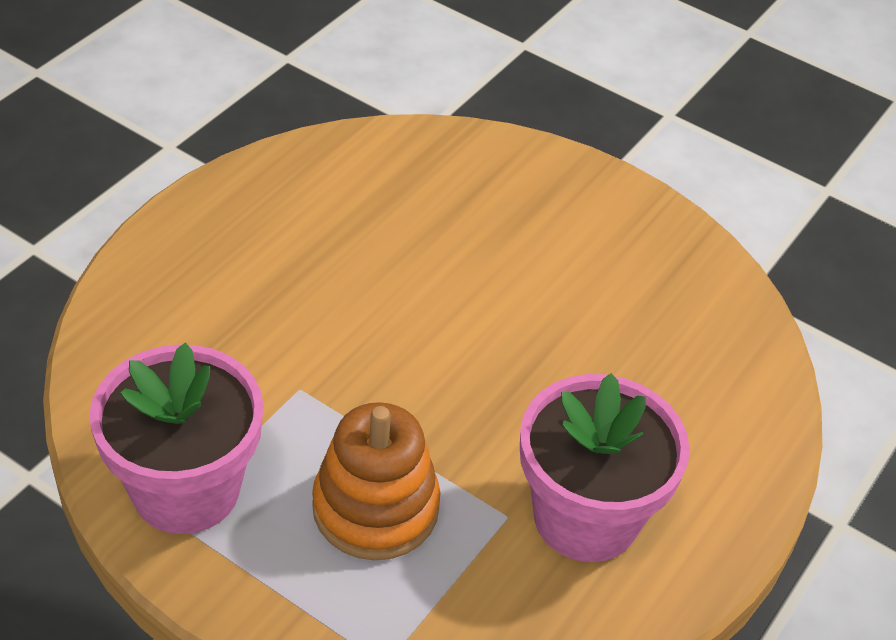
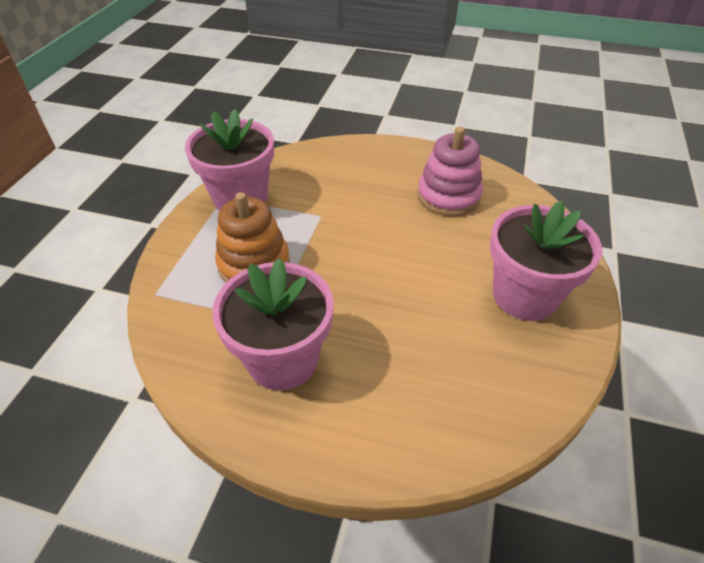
camera: 75 degrees right, 0 degrees up
(338, 220) = (448, 196): none -> pink stacking toy
(572, 229) = (525, 295): none -> pink flower pot

